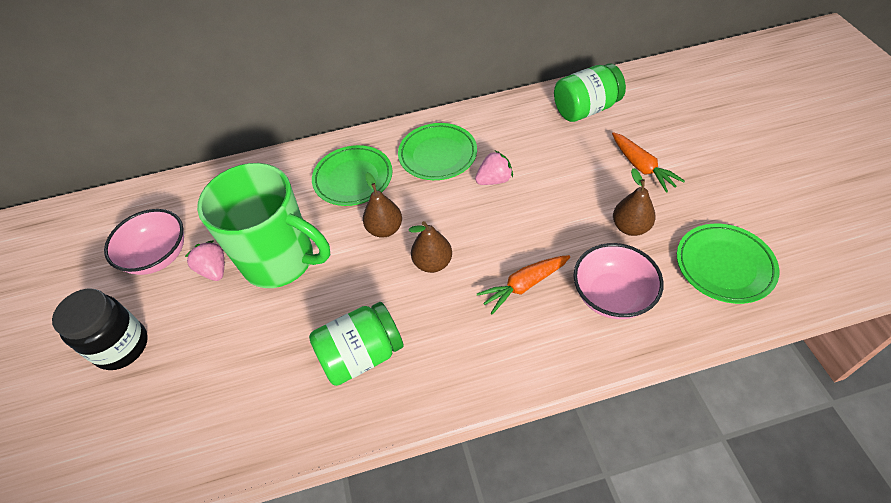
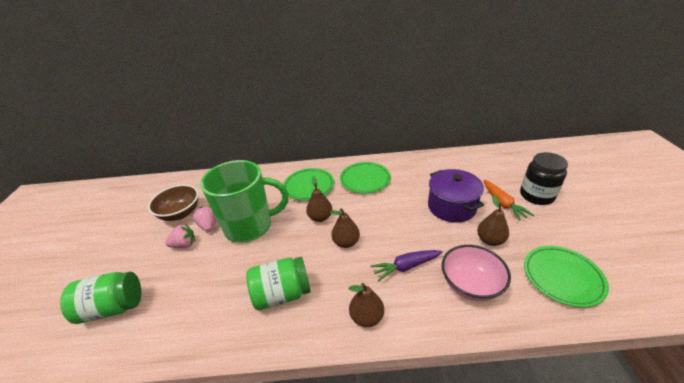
camera: 10 degrees right, 15 degrees down
(122, 346) = (137, 261): black jar -> black jar (536, 195)
(158, 256) = (180, 213): pink bowl -> brown bowl
(281, 260) = (250, 226): green mug -> green mug turned 45 degrees counterclockwise
(485, 365) = (366, 317): none -> brown pear
(494, 180) = (398, 198): pink strawberry -> pink strawberry (184, 245)
(524, 285) = (406, 267): orange carrot -> purple carrot
(572, 182) = (451, 207): none -> purple pot
(585, 109) = (467, 166): green jar -> green jar (113, 307)

